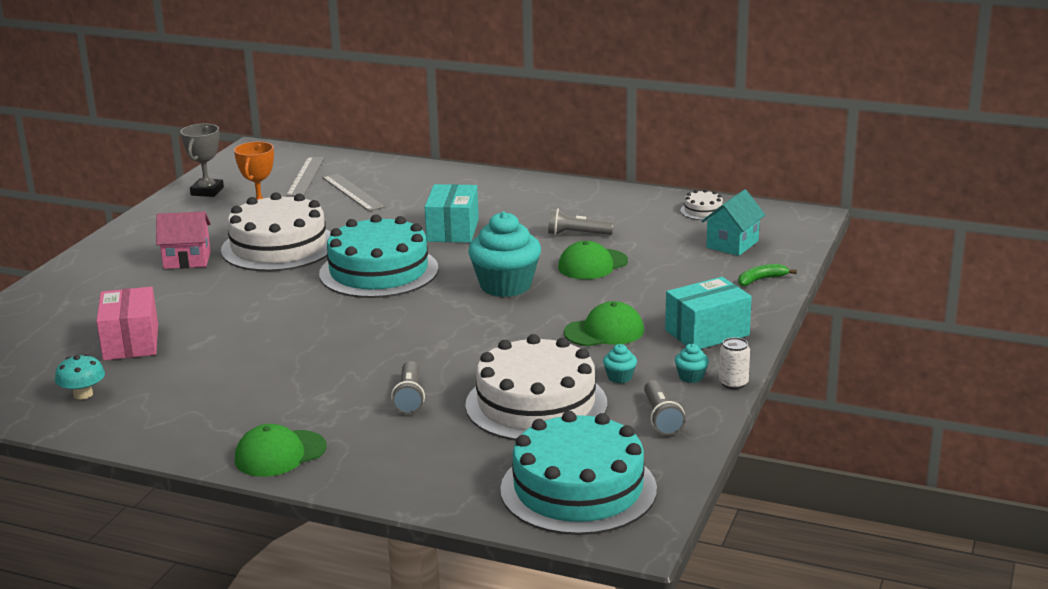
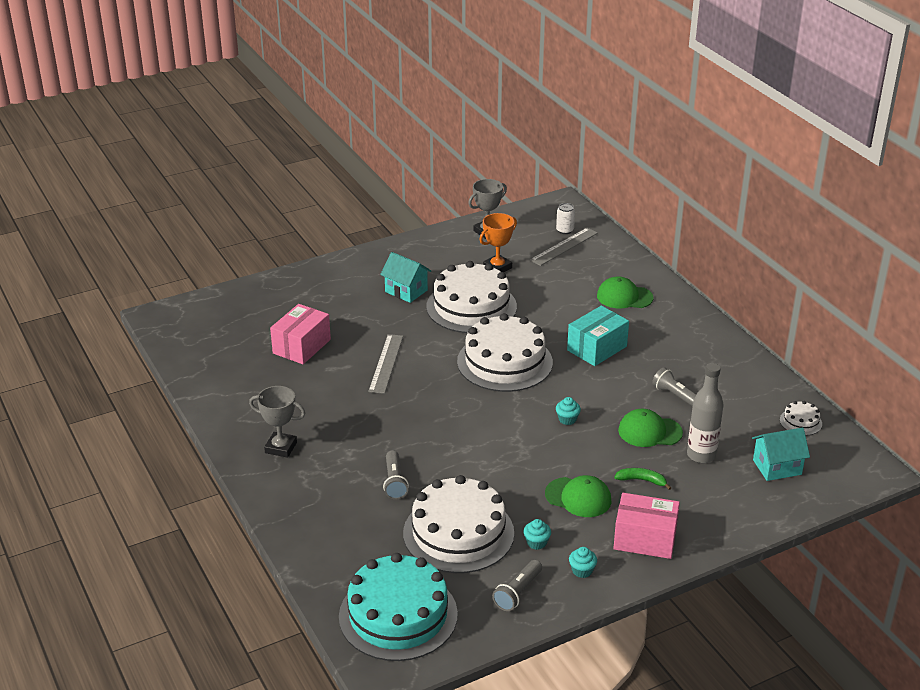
camera: 40 degrees right, 10 degrees up
(83, 394) = (235, 375): turquoise mushroom -> none
(187, 260) = (406, 291): pink house -> turquoise house
(237, 426) = (281, 447): none -> grey trophy
(280, 454) = (278, 483): green cap -> green cap (624, 297)
(353, 192) = (576, 277): grey ruler -> grey ruler (386, 363)
(378, 271) = (504, 362): turquoise cake -> white cake
(409, 397) = (394, 482): grey flashlight -> grey flashlight turned 45 degrees counterclockwise
(505, 286) = (567, 419): turquoise cupcake -> turquoise cupcake, size x0.42
(661, 262) = (701, 455): none -> grey bottle
(707, 333) = (645, 539): turquoise box -> pink box
(733, 383) = (602, 593): white can -> white can (565, 230)
(761, 280) = (751, 513): green banana -> green banana (642, 480)

